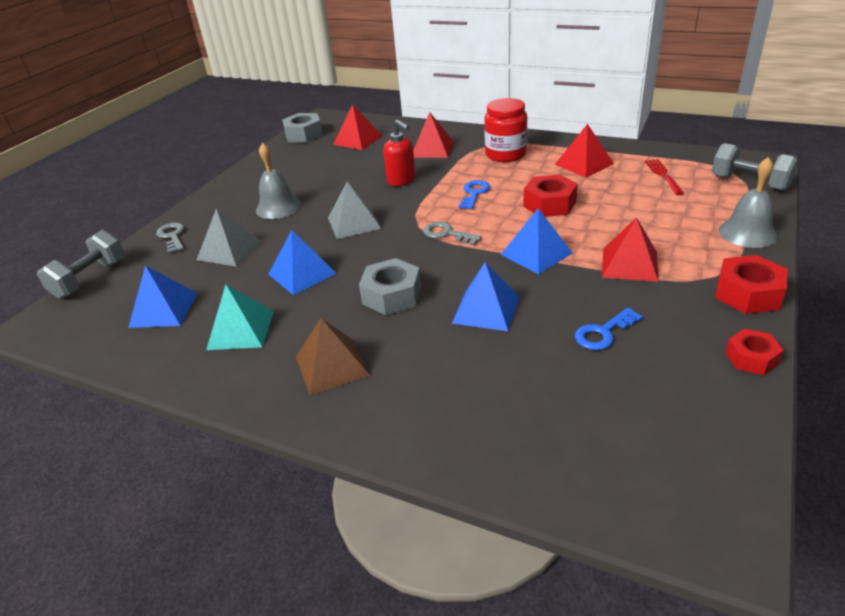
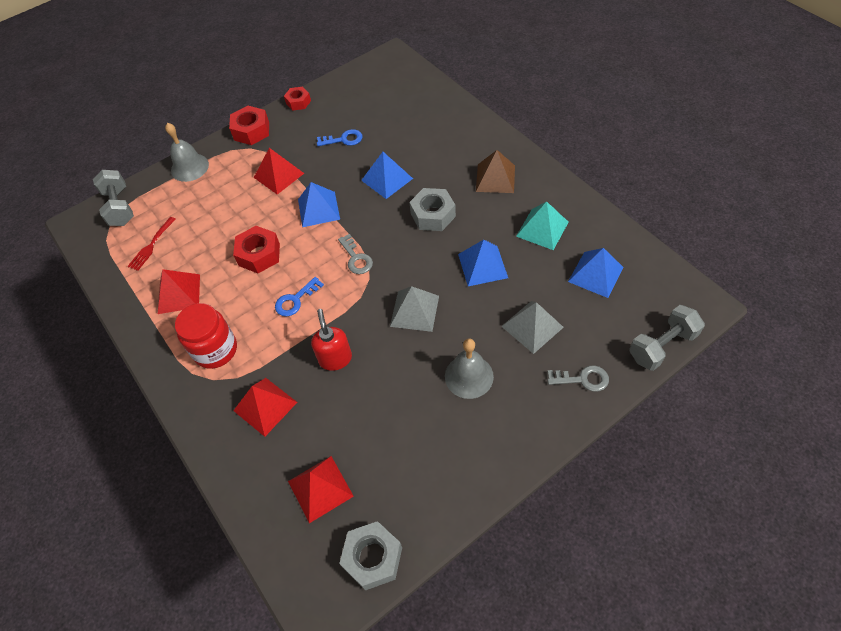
camera: 150 degrees left, 20 degrees up
(172, 236) = (583, 379): grey key -> grey key turned 90 degrees counterclockwise

